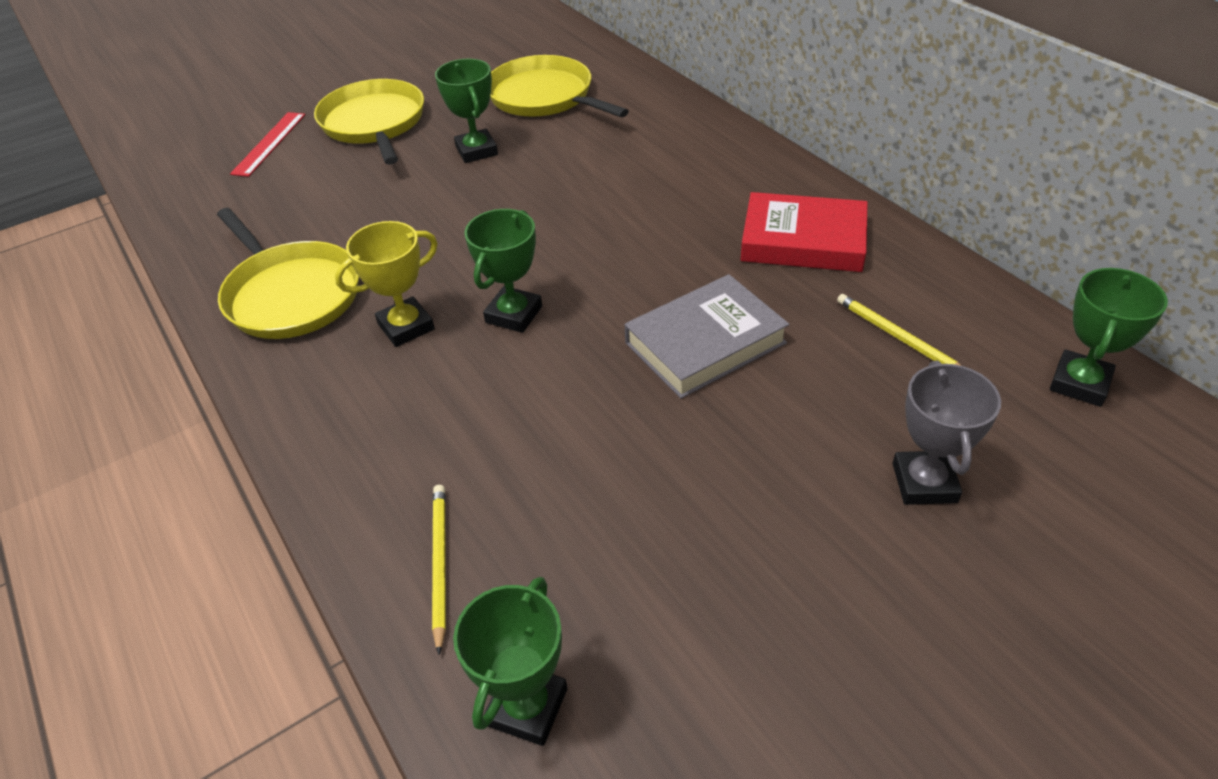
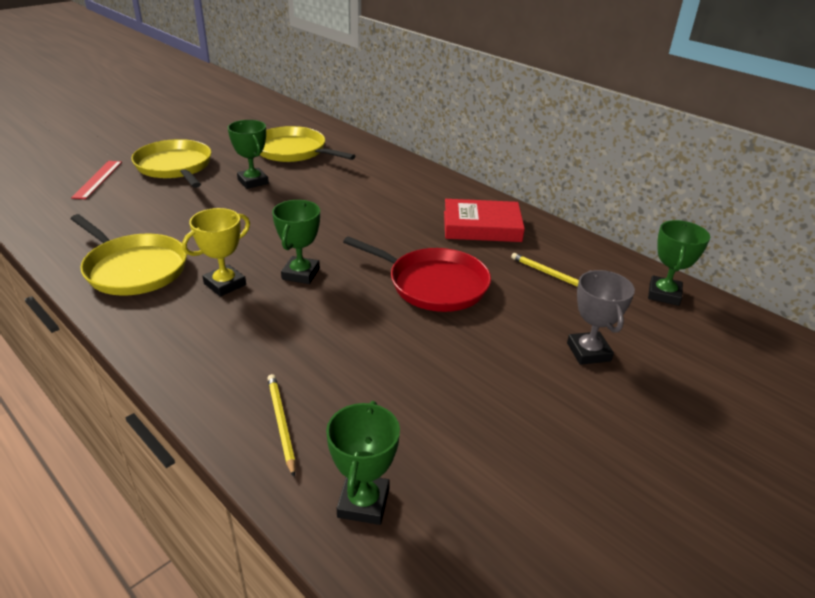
camera: 15 degrees left, 10 degrees down
(705, 343) = (433, 284): grey book -> red pan

